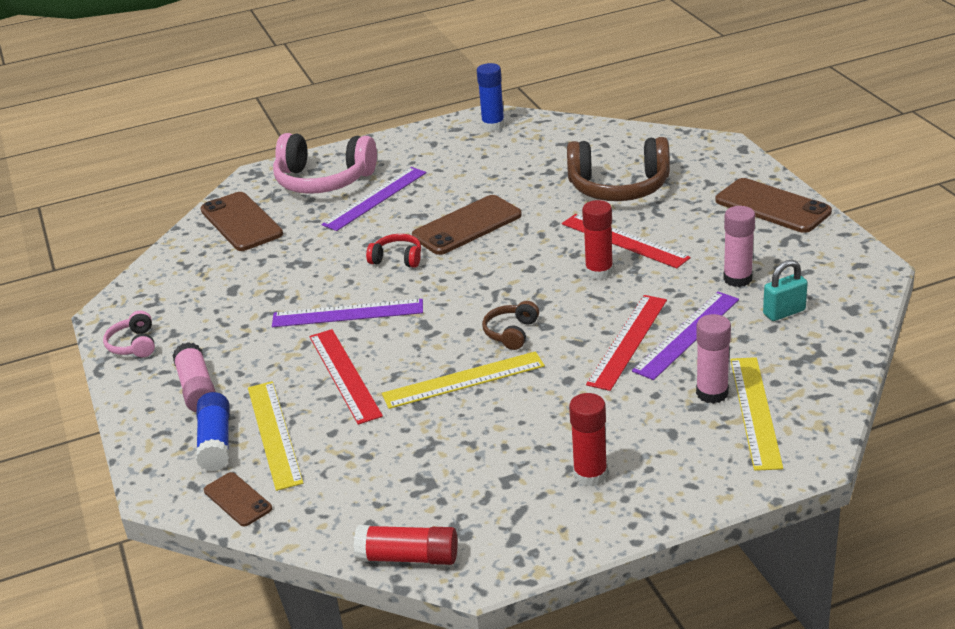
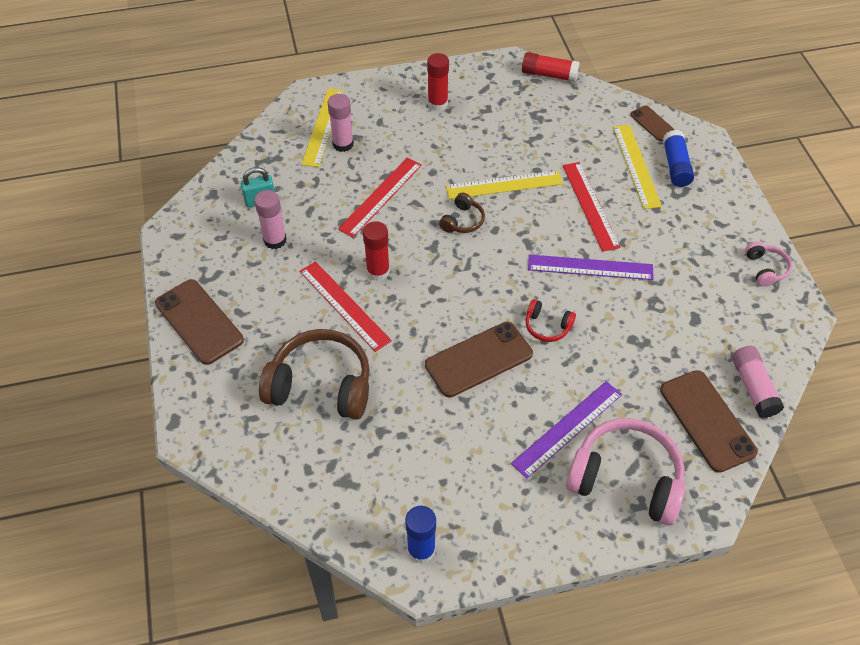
camera: 175 degrees left, 20 degrees up
(197, 389) = (700, 213): pink glue stick -> pink glue stick (753, 387)
(687, 334) = (337, 194): purple ruler -> none

